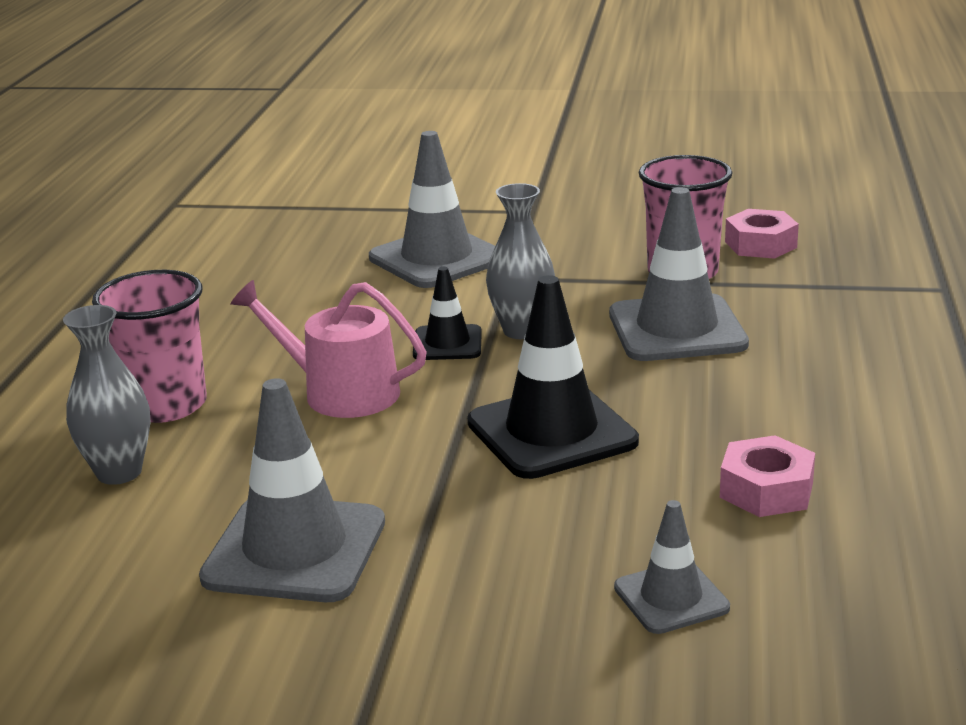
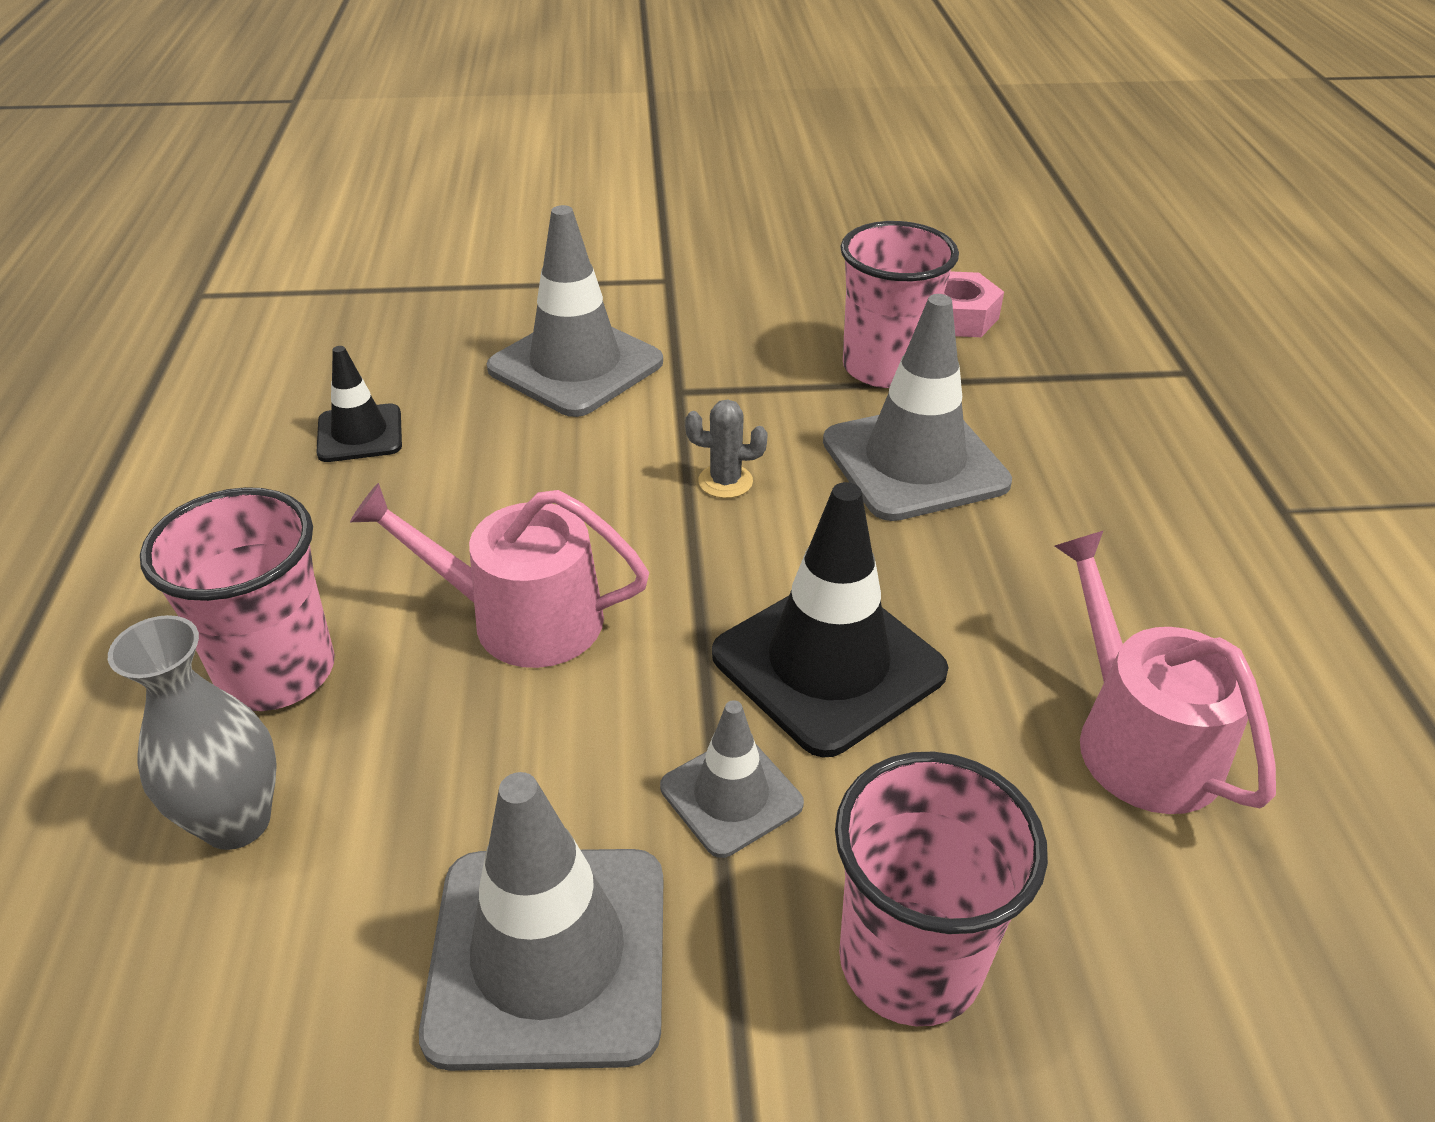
camera: 15 degrees left, 15 degrees up
(447, 343) = (637, 513): black traffic cone -> black traffic cone (360, 434)
(522, 330) = (725, 481): grey vase -> grey cactus
(535, 578) = (910, 961): none -> pink cup
(671, 598) = (1105, 973): grey traffic cone -> grey traffic cone (731, 795)
(766, 490) = (1137, 739): pink nut -> pink watering can

